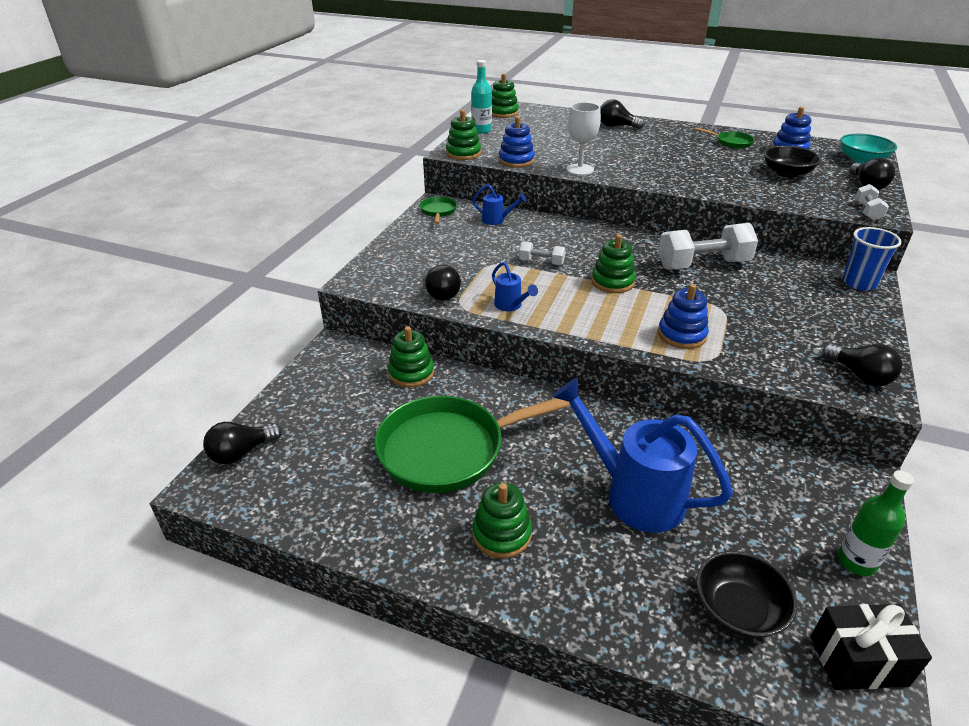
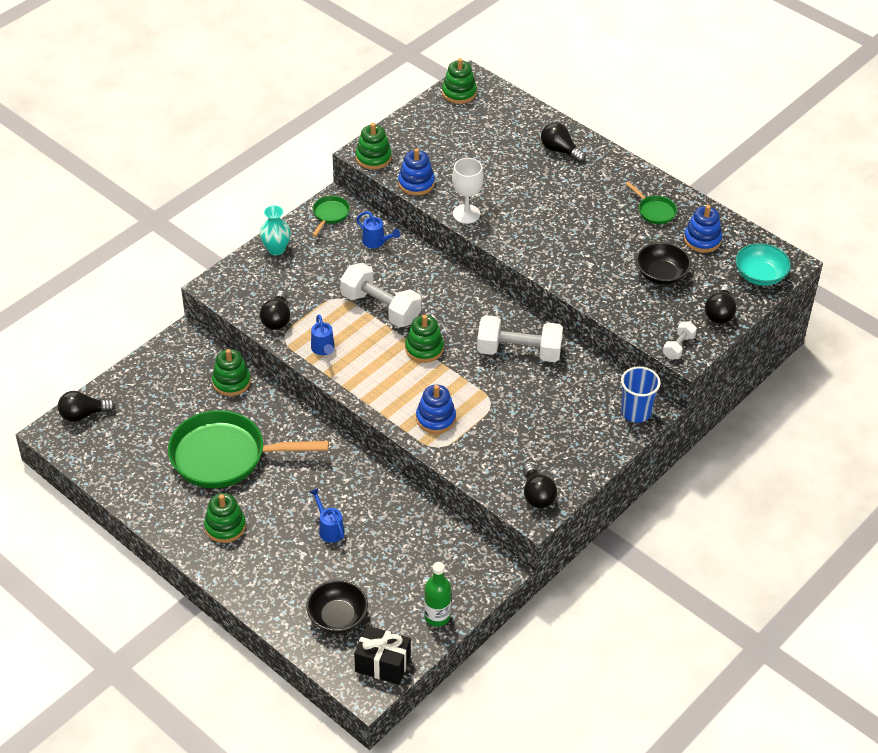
camera: 20 degrees right, 10 degrees up
(403, 243) = (276, 249): none -> turquoise vase
(481, 130) = (415, 121): turquoise bottle -> none
(541, 262) = (380, 308): white dumbbell -> white dumbbell, size x2.01
(634, 494) = (329, 529): blue watering can -> blue watering can, size x0.45

